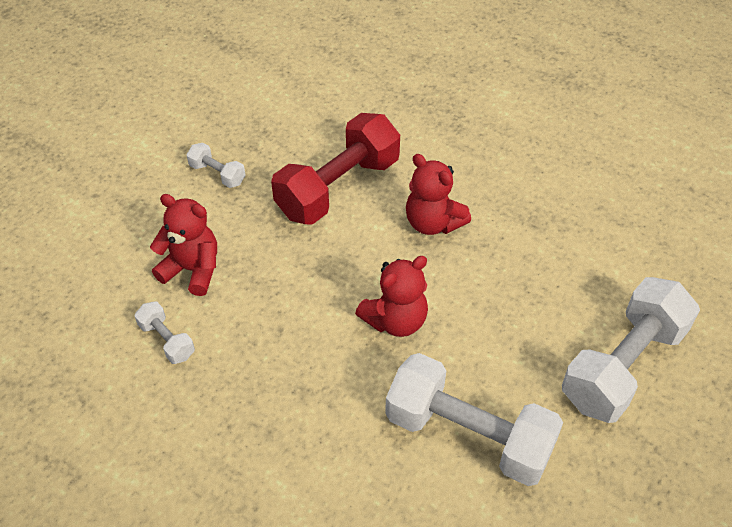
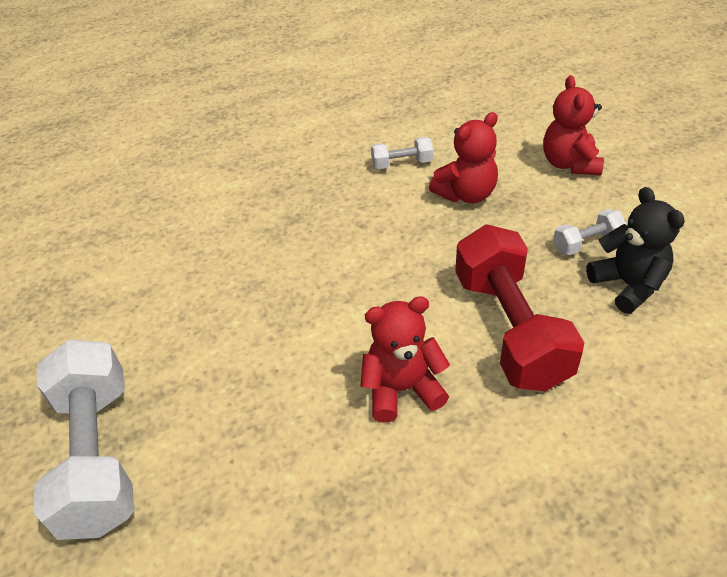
camera: 125 degrees right, 5 degrees down
(253, 141) = (628, 285): none -> black teddy bear
(395, 320) = (306, 301): red teddy bear -> red teddy bear (569, 163)
(468, 435) = (161, 297): white dumbbell -> none

